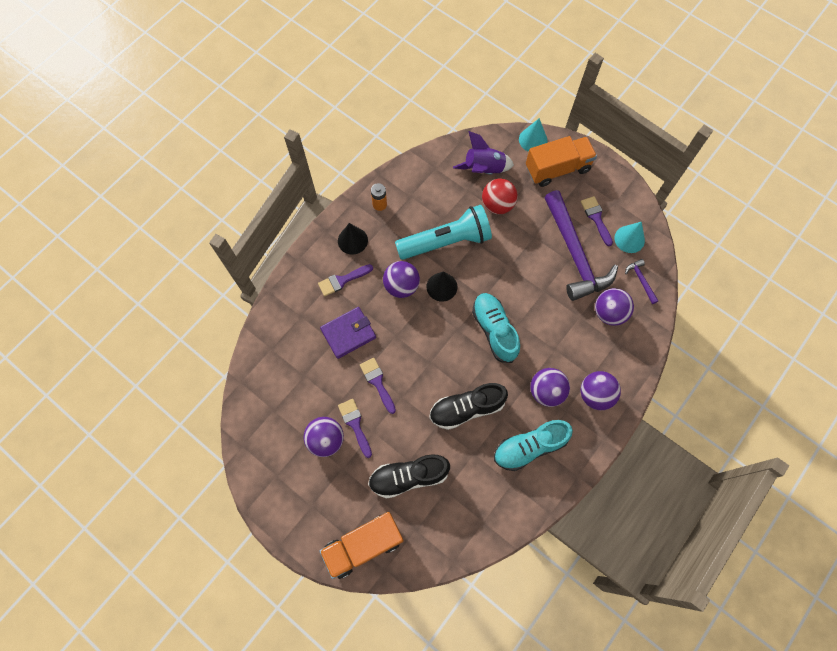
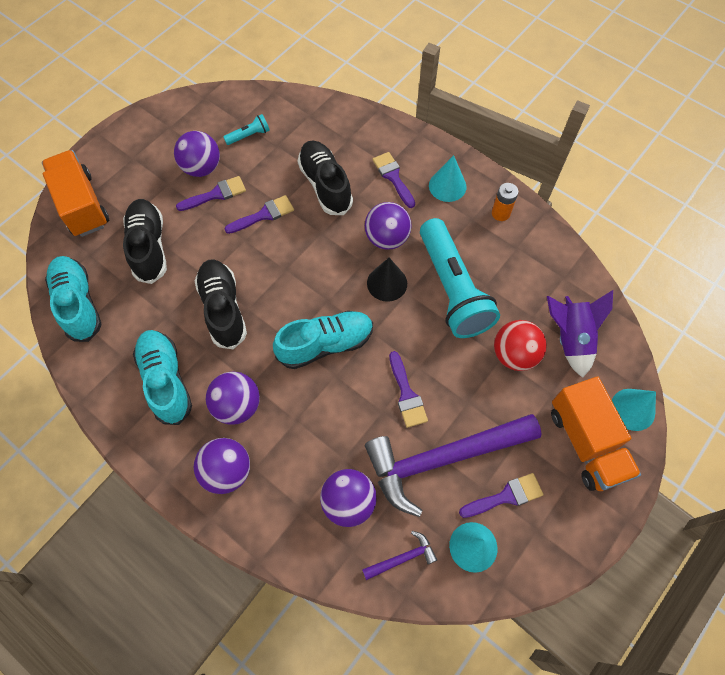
camera: 90 degrees right, 5 degrees down
(291, 400) = (249, 135): none -> turquoise flashlight
(348, 333) = (325, 185): purple wallet -> black shoe
(352, 240) = (447, 186): black cone -> turquoise cone
(464, 530) = (78, 304): none -> turquoise shoe
(530, 275) = (406, 394): none -> purple brush

